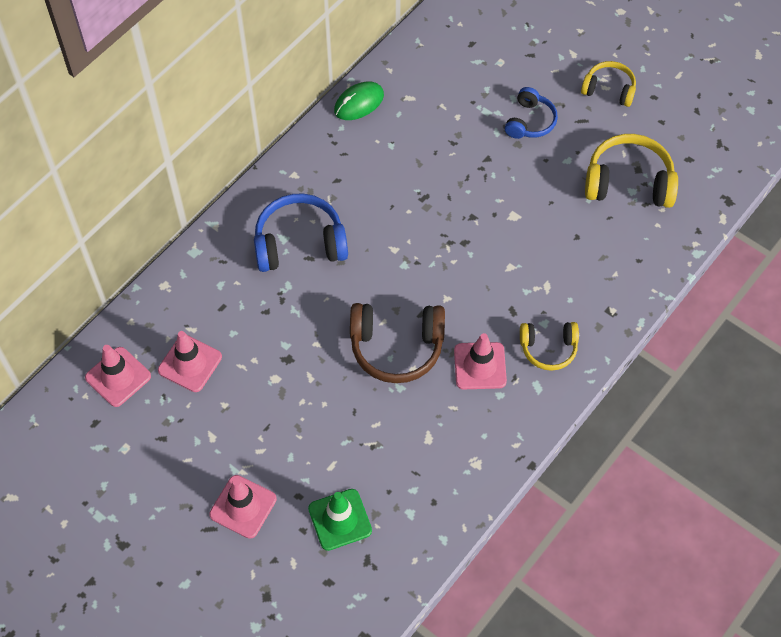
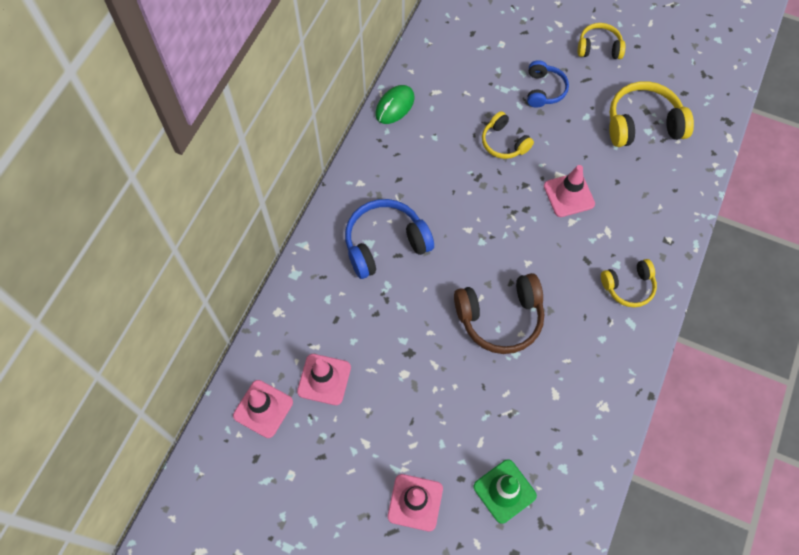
camera: 15 degrees left, 5 degrees up
(465, 168) = (504, 143): none -> yellow headphones
(480, 366) = (576, 317): pink traffic cone -> pink traffic cone (569, 195)

